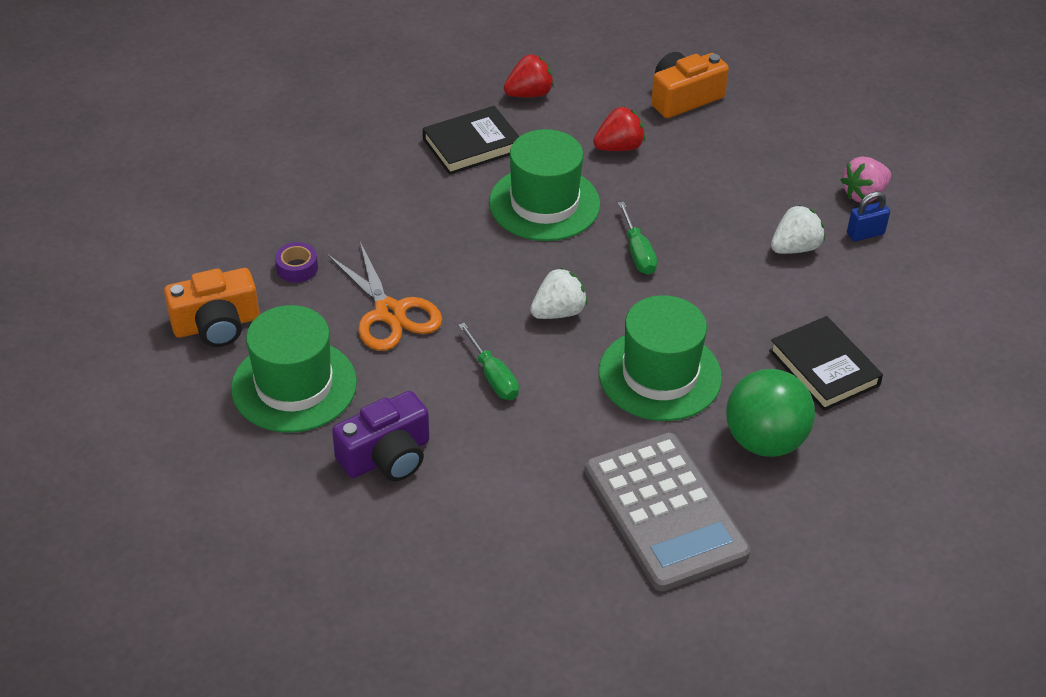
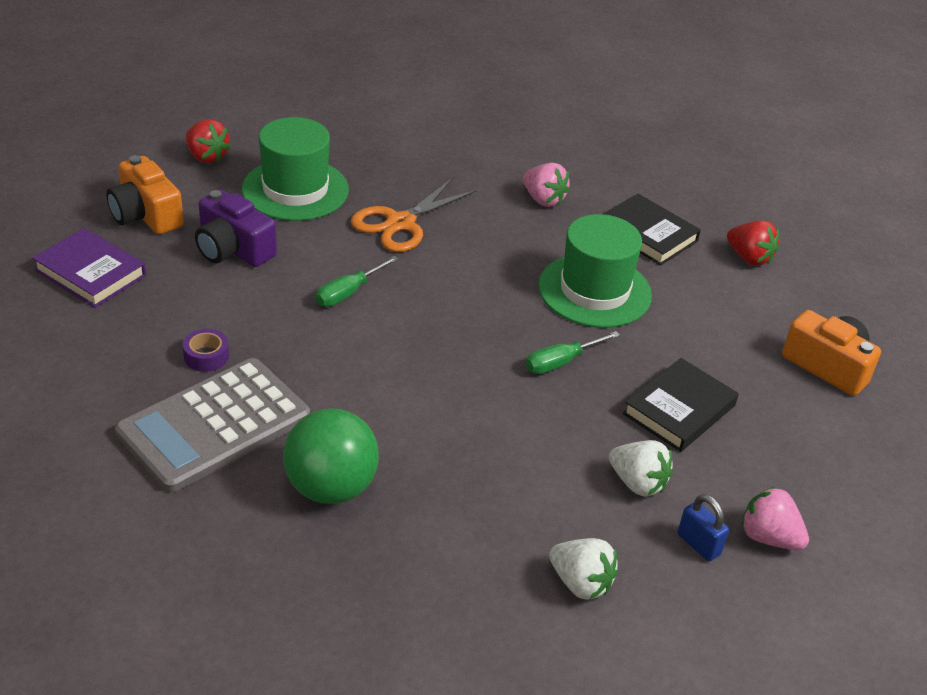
camera: 70 degrees right, 5 degrees down
(216, 325) = (346, 142): orange camera -> orange camera (146, 215)
(297, 268) = (430, 167): purple tape -> purple tape (206, 356)
(387, 588) = (91, 273): none -> purple book
(389, 199) = (543, 199): none -> pink strawberry
(558, 312) = (449, 320): white strawberry -> white strawberry (580, 583)
(619, 147) = (712, 329): red strawberry -> red strawberry (206, 156)
(660, 375) = (394, 399): green hat -> none
(824, 368) = (457, 526): black book -> black book (679, 410)

